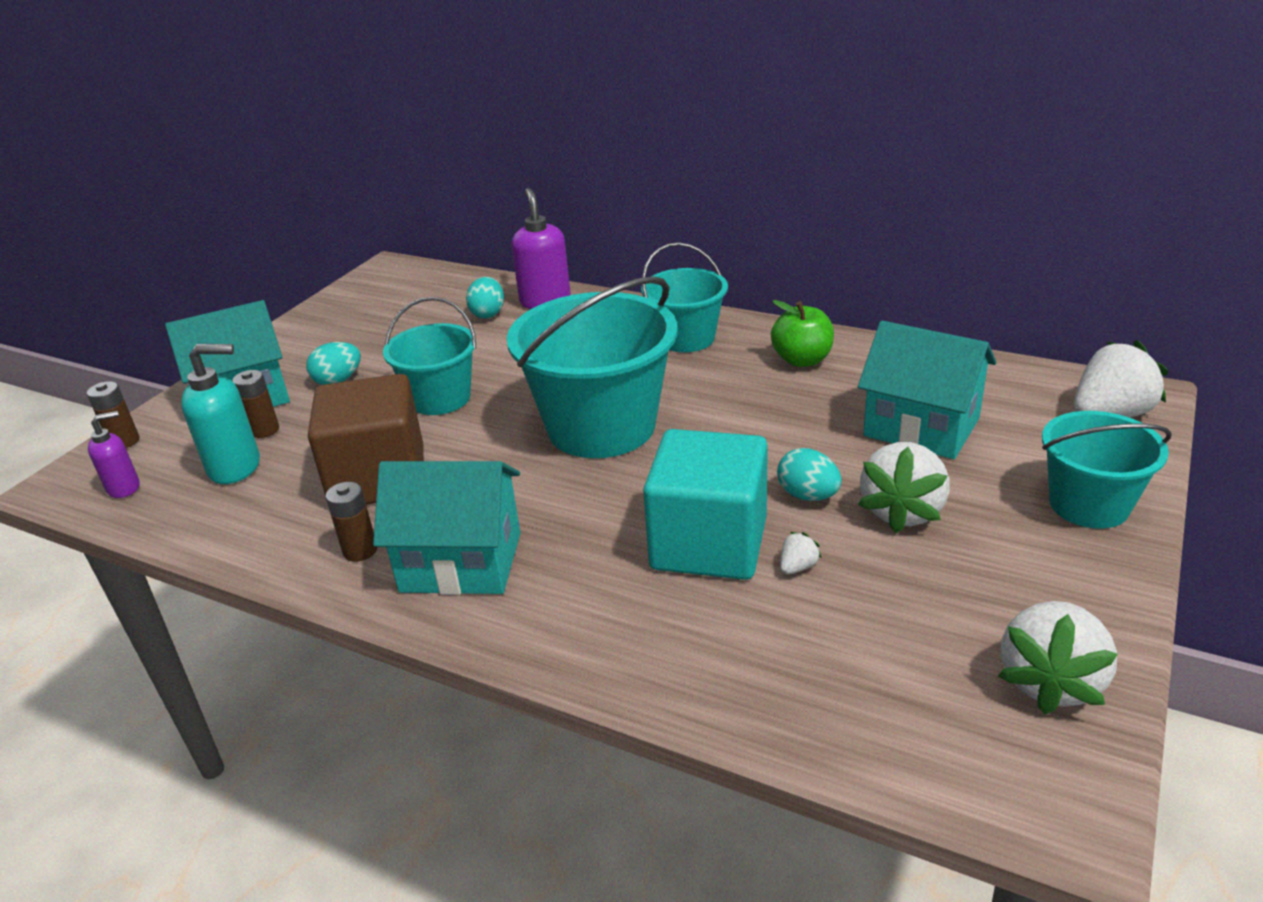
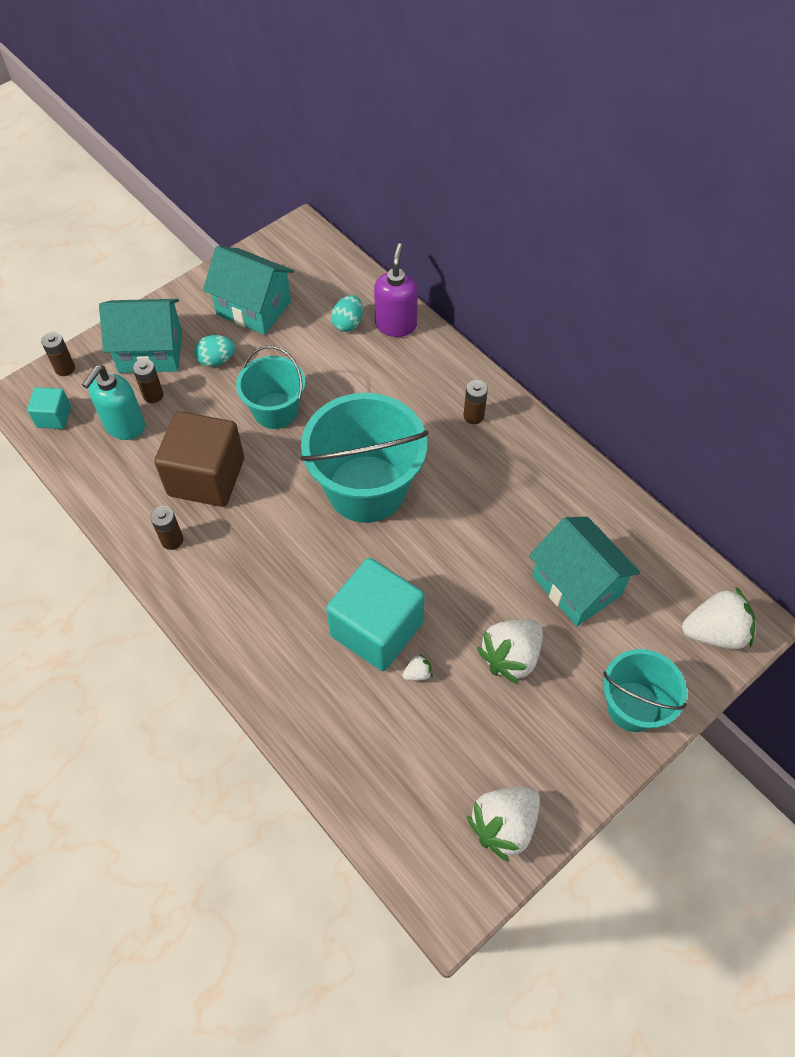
camera: 20 degrees right, 25 degrees up
(124, 488) = (54, 417): purple soap dispenser -> turquoise cube
(235, 467) = (124, 426): turquoise soap dispenser -> turquoise soap dispenser turned 105 degrees clockwise
(461, 562) = (225, 577): turquoise house -> turquoise house (253, 308)
(686, 338) = (473, 416): turquoise bucket -> brown battery
(802, 360) = (540, 478): green apple -> none
(808, 495) = (461, 616): turquoise egg -> none

